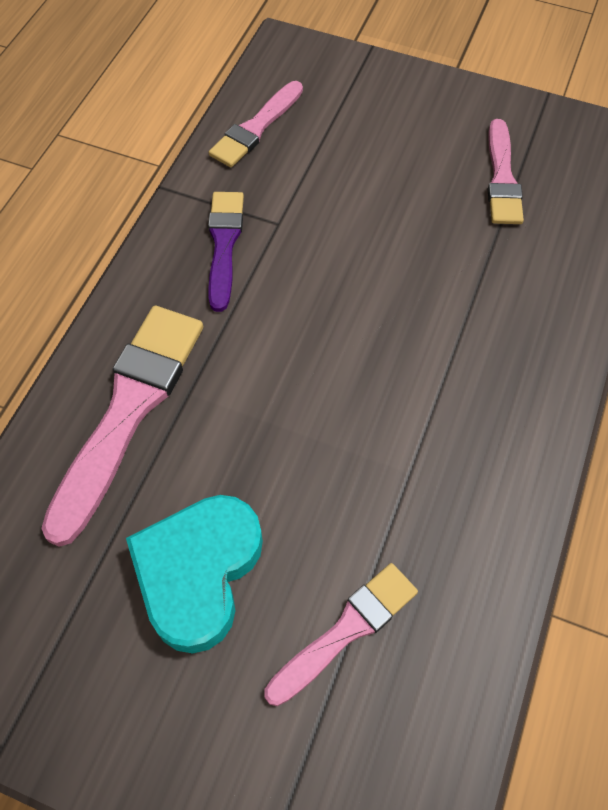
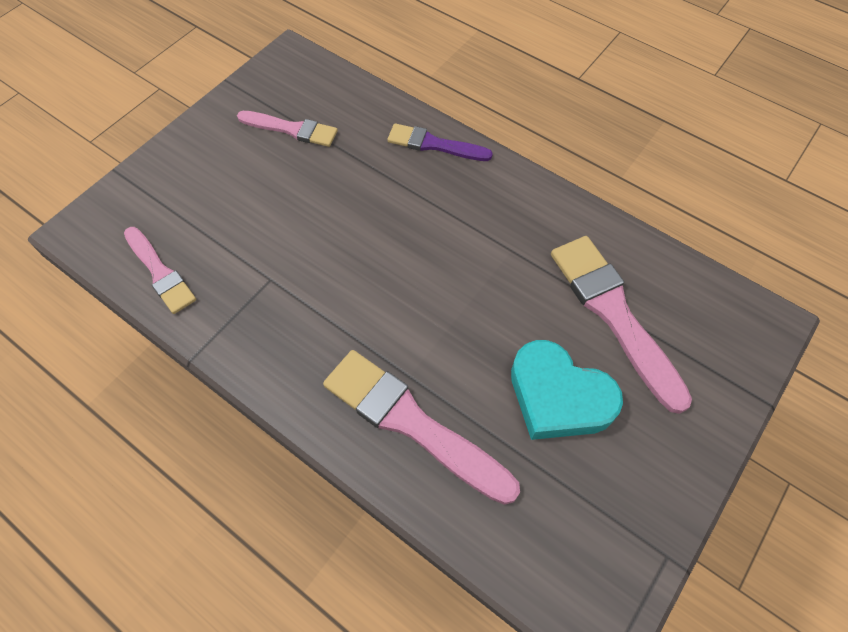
camera: 75 degrees left, 0 degrees up
(224, 244) = (275, 322): purple brush -> purple brush (434, 144)
(346, 630) = (613, 314): pink brush -> pink brush, size x1.66

